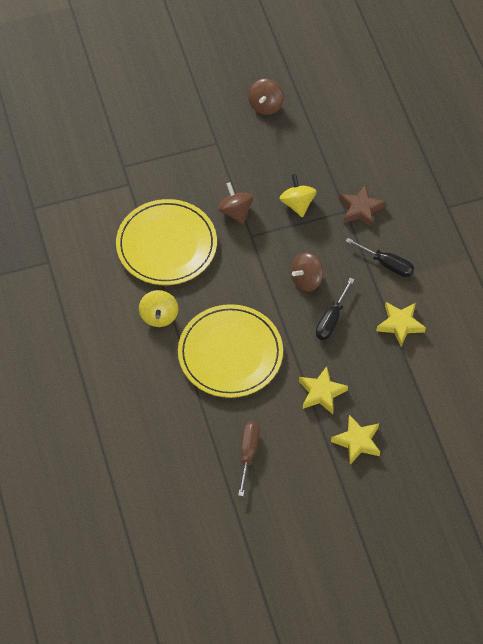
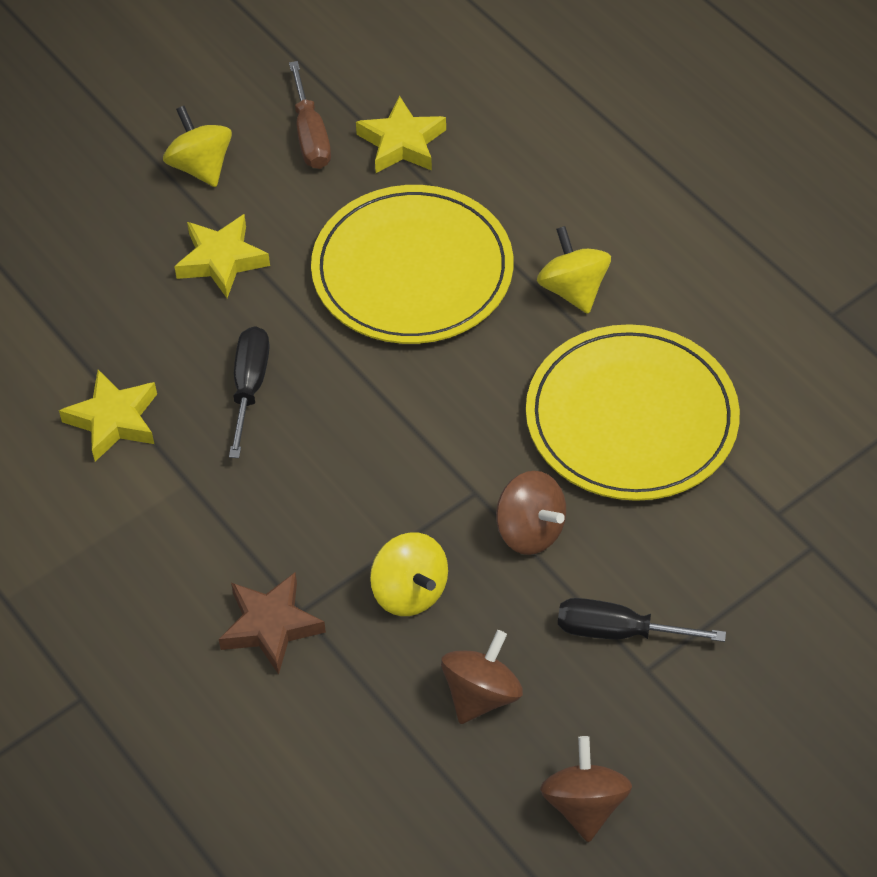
camera: 160 degrees right, 5 degrees down
(306, 280) = (327, 443): brown spinning top -> brown spinning top (481, 694)
(313, 454) = (201, 166): none -> yellow spinning top
(357, 442) = (131, 207): yellow star -> yellow star (402, 143)
(387, 264) = (176, 527): black screwdriver -> black screwdriver (618, 631)

